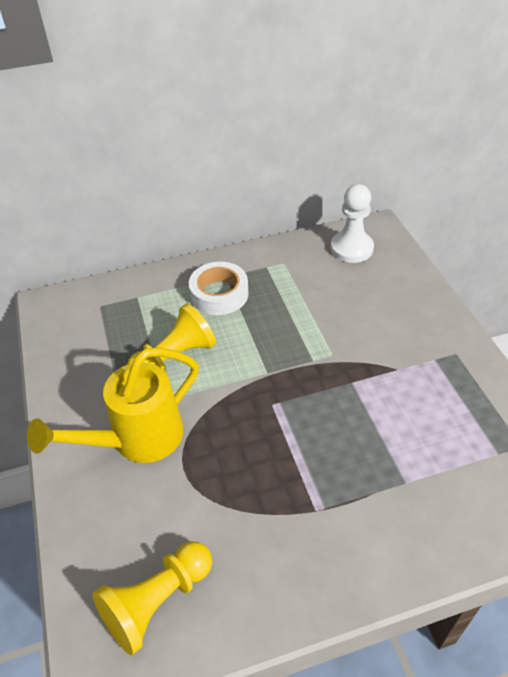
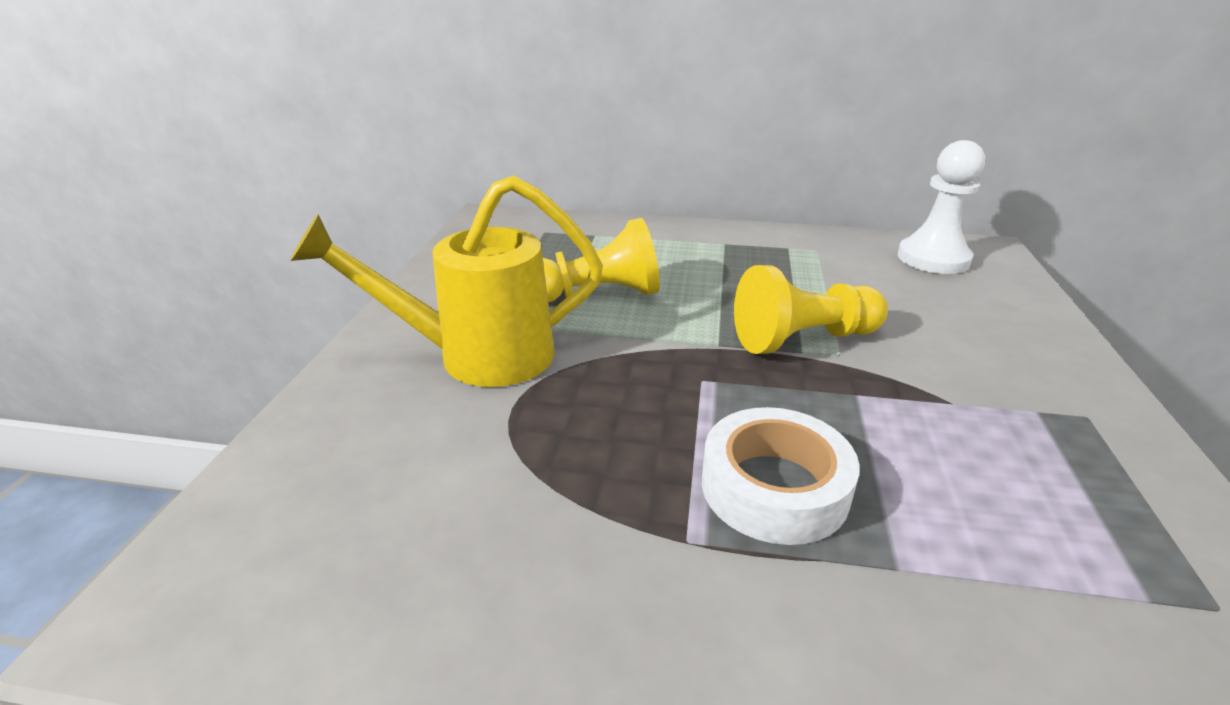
camera: 25 degrees right, 15 degrees down
(157, 601) = (324, 557): yellow pawn -> yellow pawn (803, 339)
(219, 294) = (703, 256): white tape -> white tape (774, 487)

